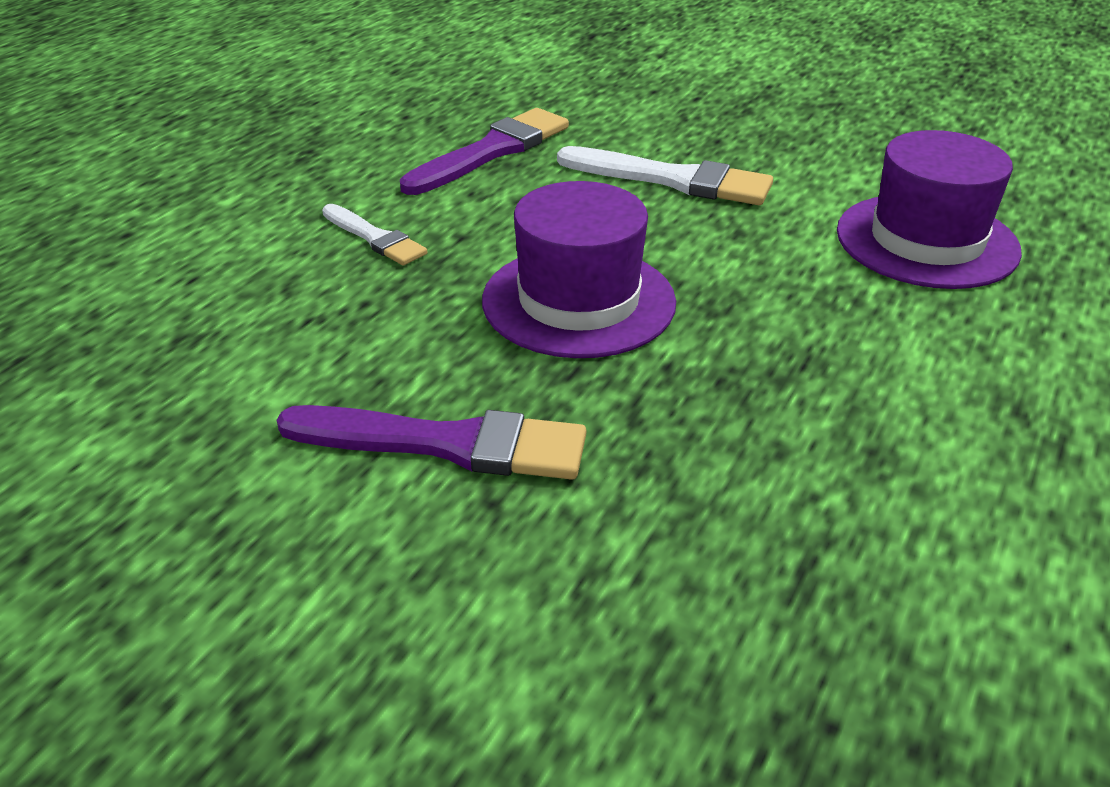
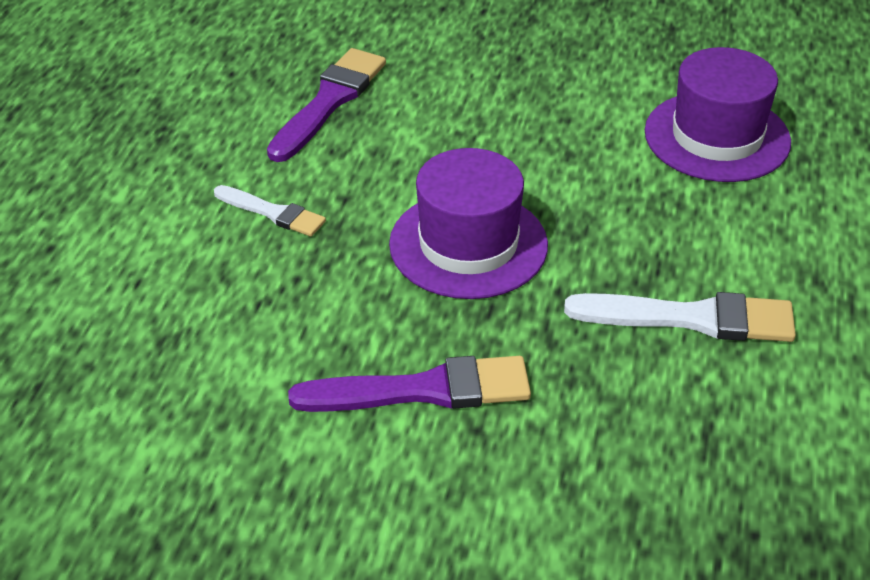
camera: 15 degrees left, 5 degrees up
(673, 180) = (497, 107): white brush -> white brush (691, 318)

